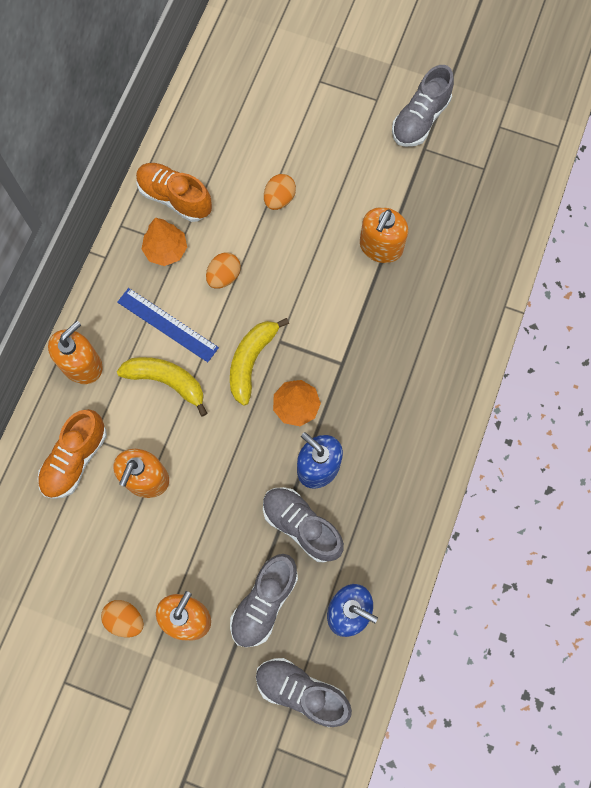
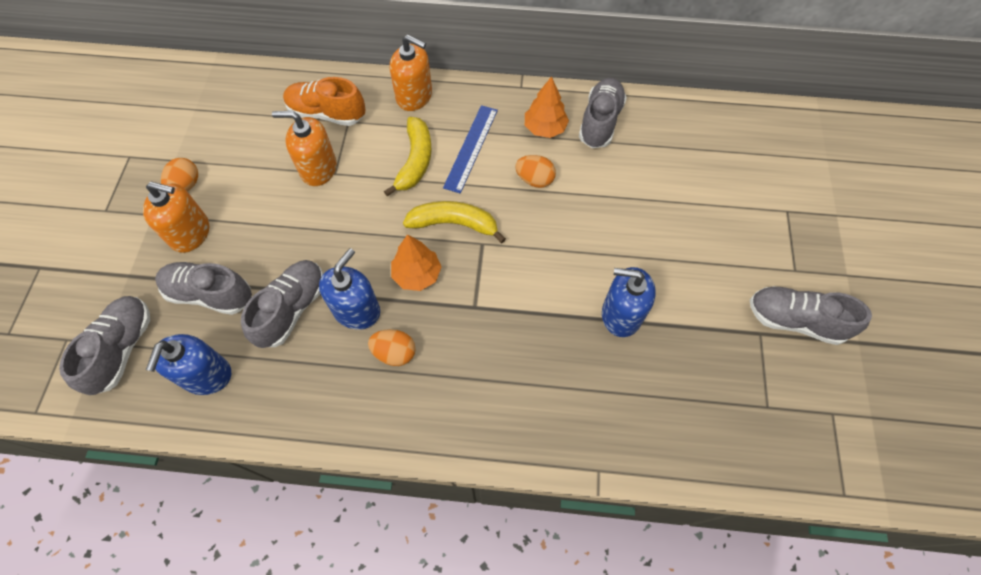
camera: 75 degrees right, 10 degrees down
(175, 198) = (600, 122): orange shoe -> grey shoe
(279, 199) = (636, 206): orange egg -> orange egg (394, 353)
(381, 247) = (621, 314): orange soap dispenser -> blue soap dispenser

